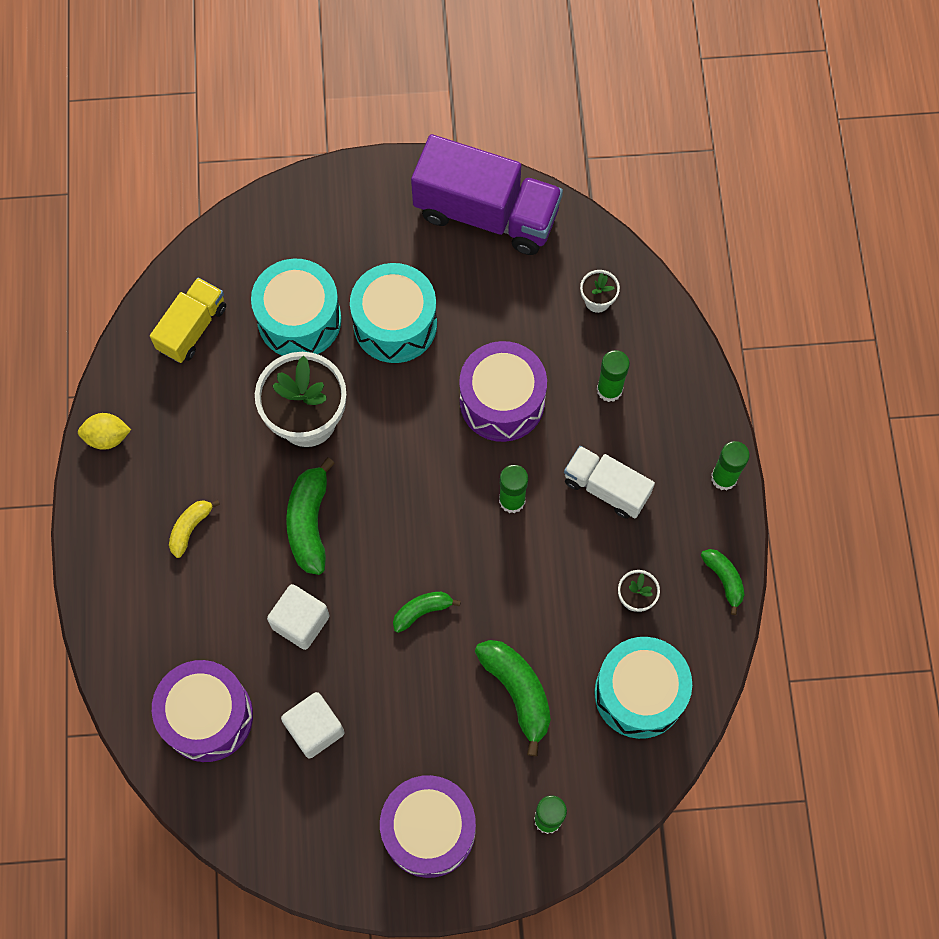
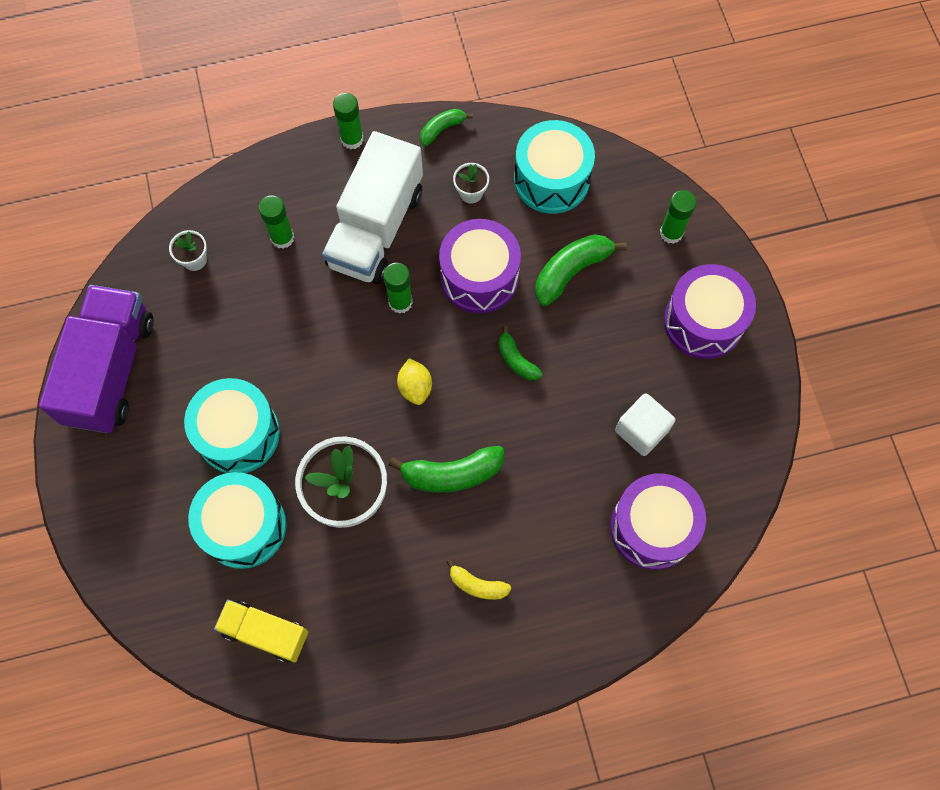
camera: 100 degrees left, 0 degrees up
(107, 437) = (397, 692): yellow lemon -> yellow lemon (415, 387)
(300, 622) = (548, 462): white cube -> none
(502, 401) = (306, 325): purple drum -> purple drum (479, 277)
(606, 488) = (376, 228): white truck -> white truck, size x1.75

